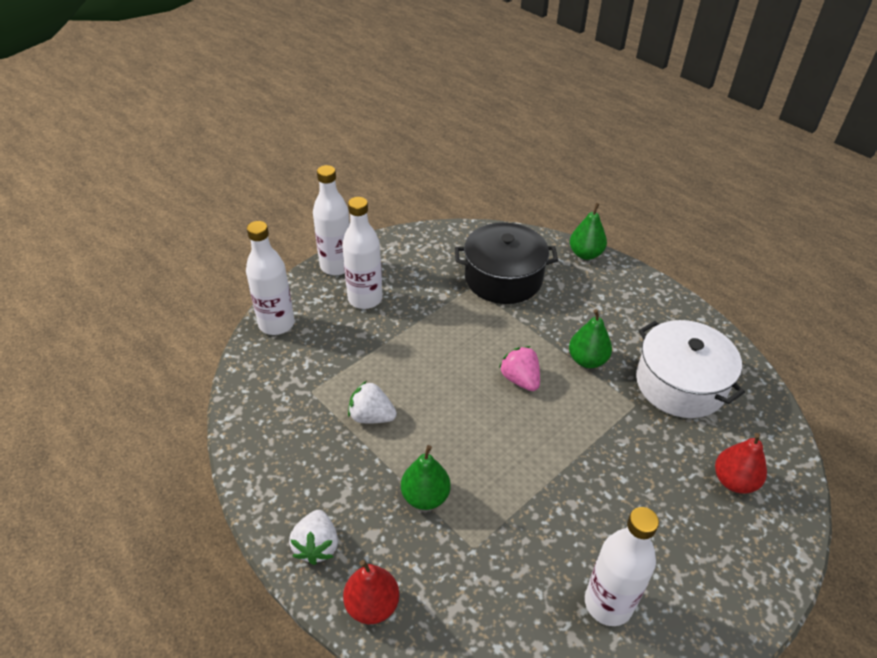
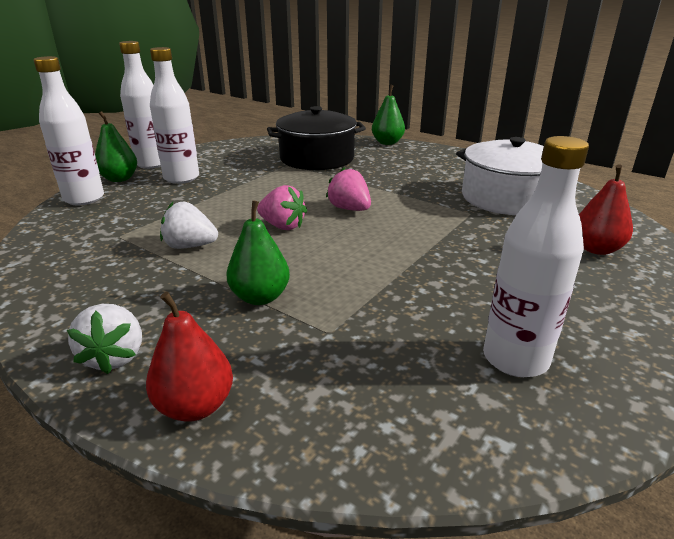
camera: 10 degrees left, 15 degrees down
(454, 398) = (282, 226): none -> pink strawberry
(587, 360) = (412, 193): green pear -> green pear (119, 179)

